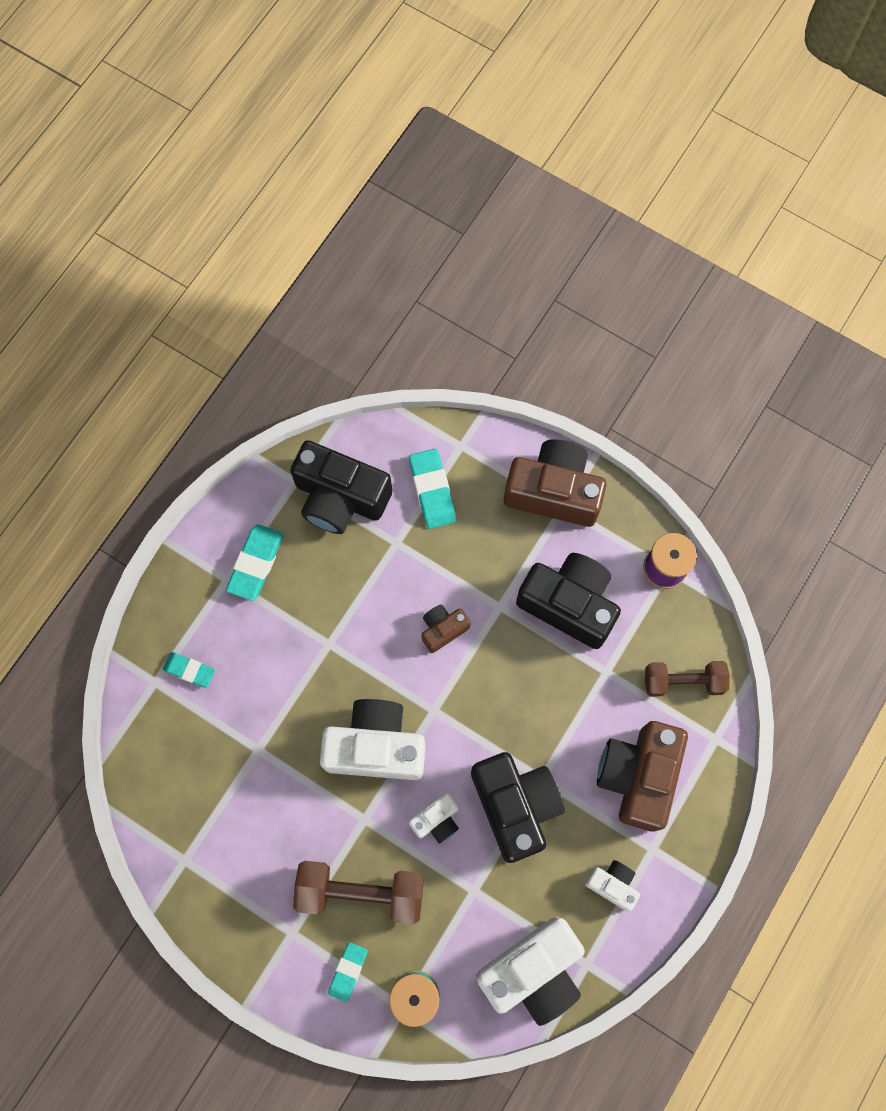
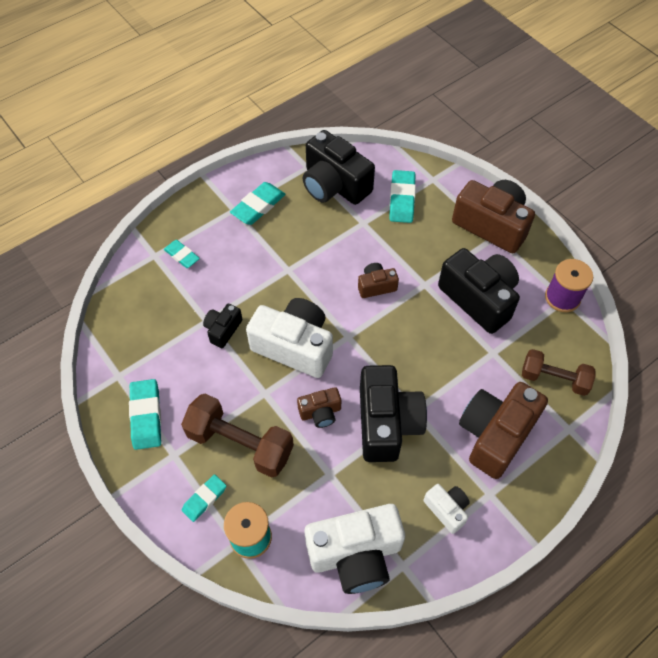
camera: 20 degrees right, 15 degrees down
(240, 898) = (146, 416): none -> turquoise eraser
(283, 755) = (223, 330): none -> black camera
(437, 820) = (320, 412): white camera -> brown camera

